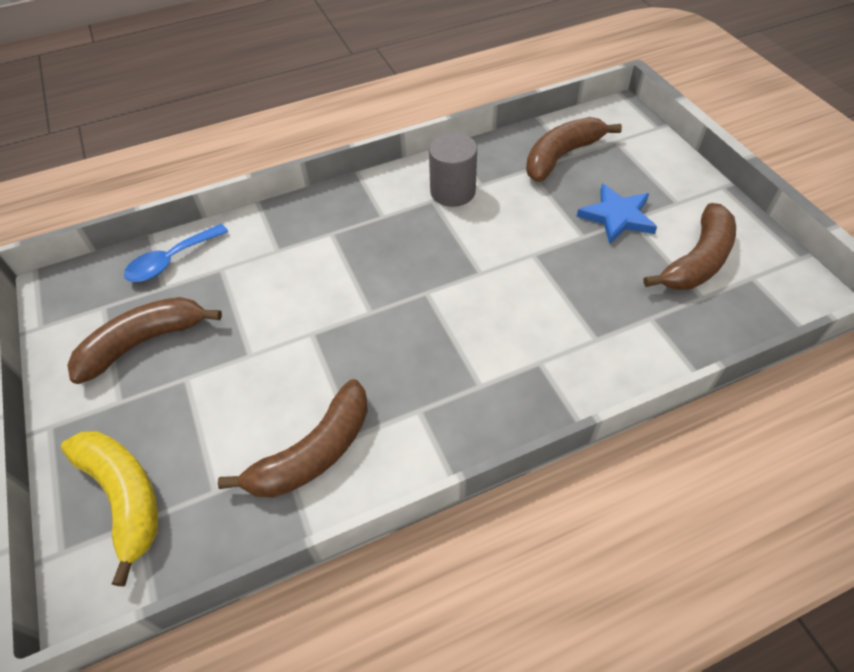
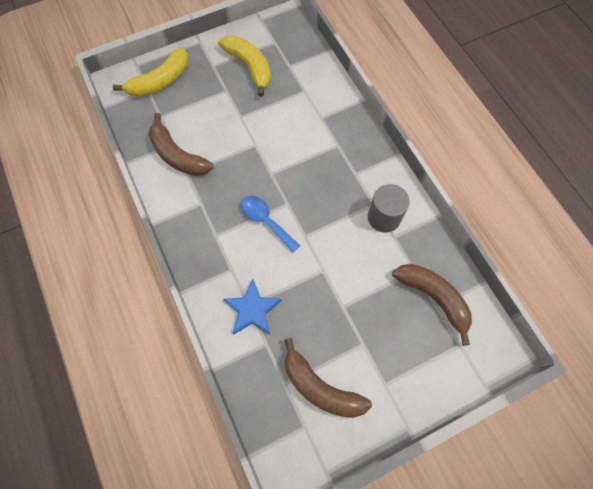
camera: 85 degrees right, 15 degrees up
(144, 342) = (249, 66): brown banana -> yellow banana
(171, 261) = (310, 65): blue spoon -> blue spoon (266, 221)
(617, 216) = (365, 334): blue star -> blue star (252, 310)

